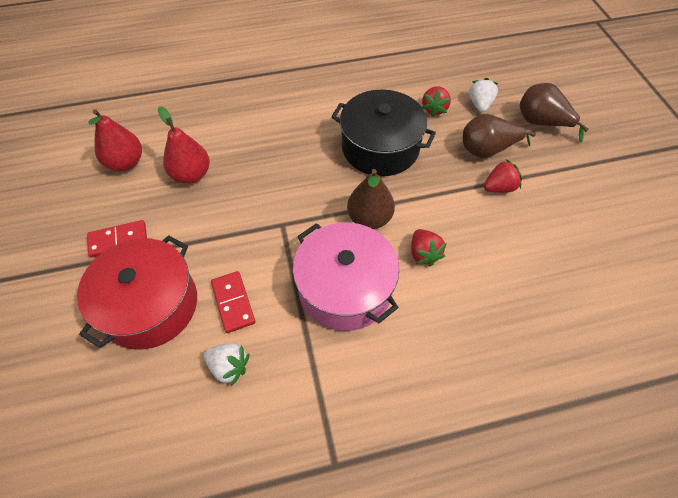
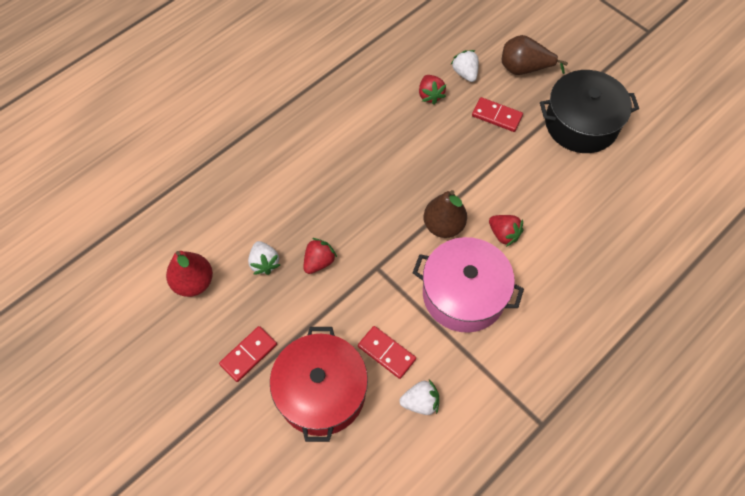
camera: 30 degrees left, 5 degrees up
(191, 175) = (264, 263): red pear -> white strawberry
(380, 147) = (409, 156): black pot -> black pot (581, 124)
(487, 150) = (497, 116): brown pear -> red domino
(499, 187) = (526, 147): red strawberry -> red strawberry (319, 262)

